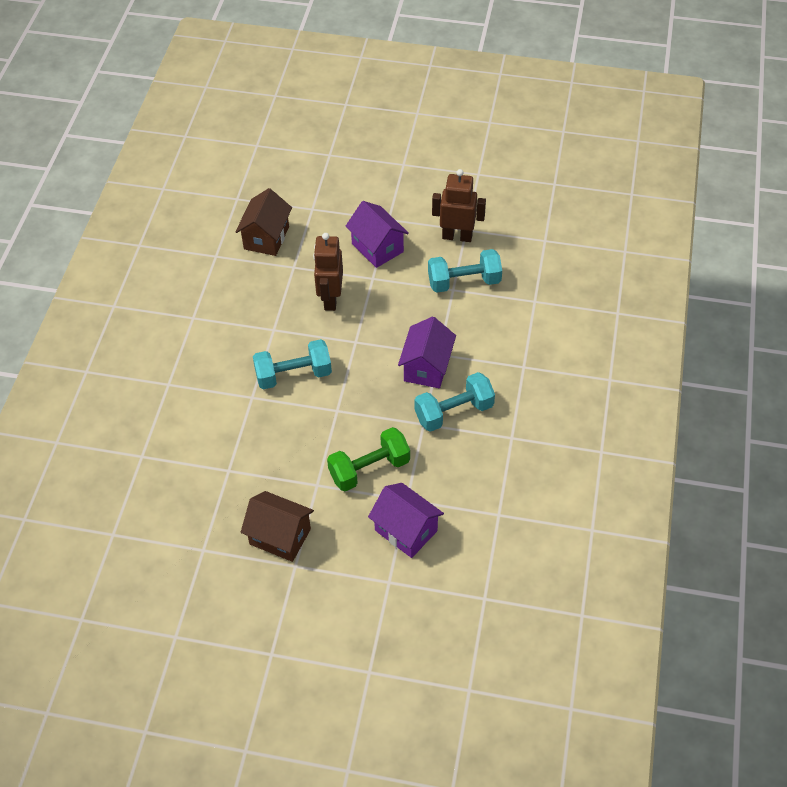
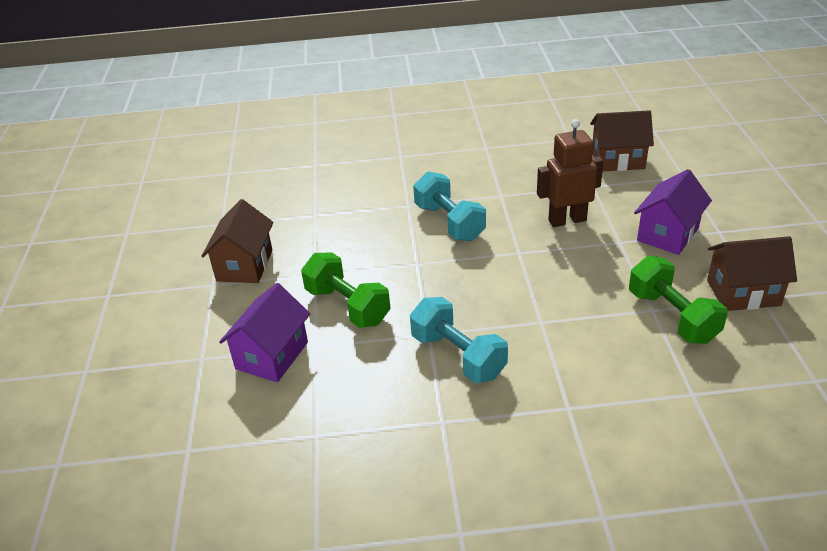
camera: 75 degrees right, 15 degrees down
(427, 367) = (514, 316): purple house -> none
(457, 236) = (743, 293): brown robot -> brown house
(464, 282) = (672, 316): turquoise dumbbell -> green dumbbell

